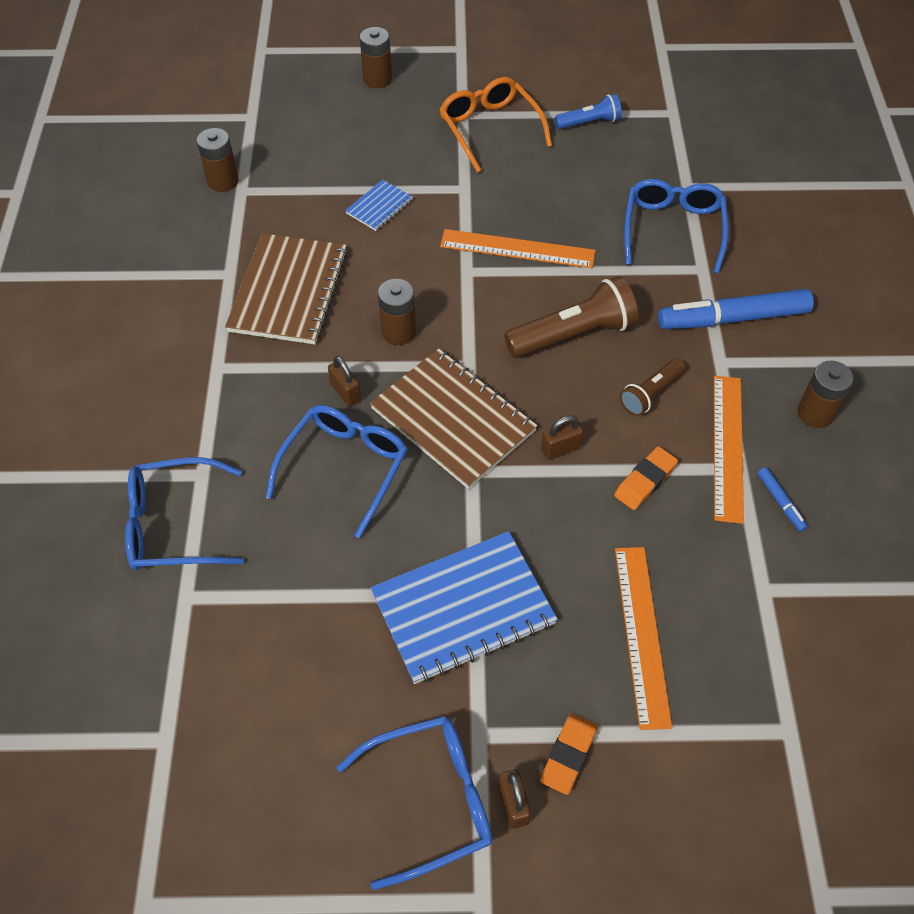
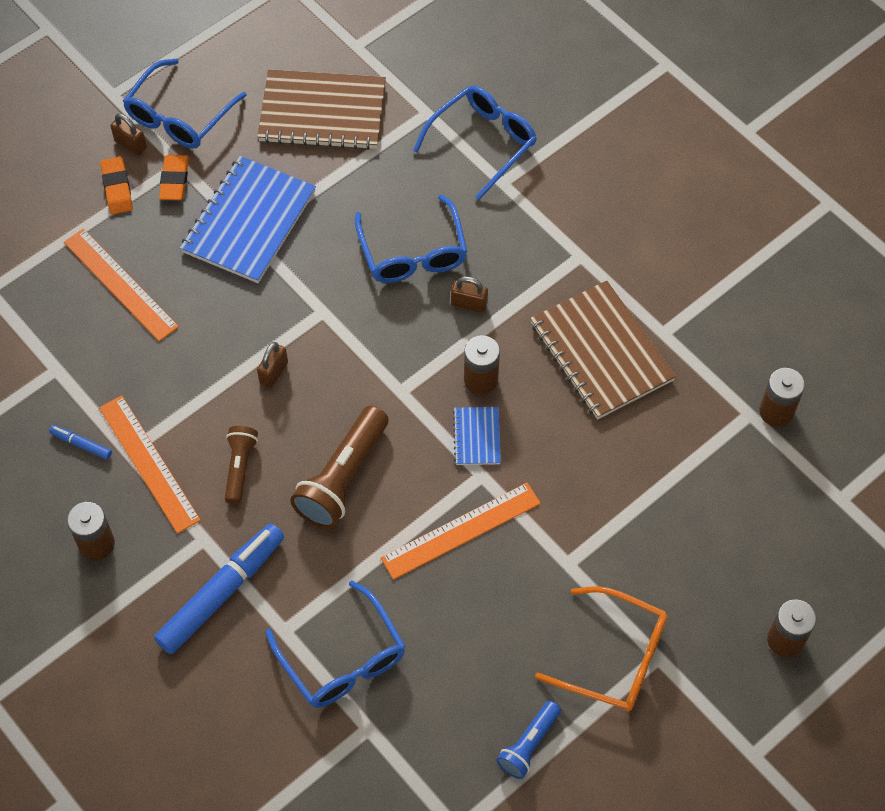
camera: 140 degrees right, 5 degrees up
(379, 207) = (619, 486): blue notebook -> blue notebook (477, 437)
(453, 420) = (371, 339): brown notebook -> brown notebook (322, 112)
(645, 481) = (192, 391): orange eraser -> orange eraser (174, 180)

